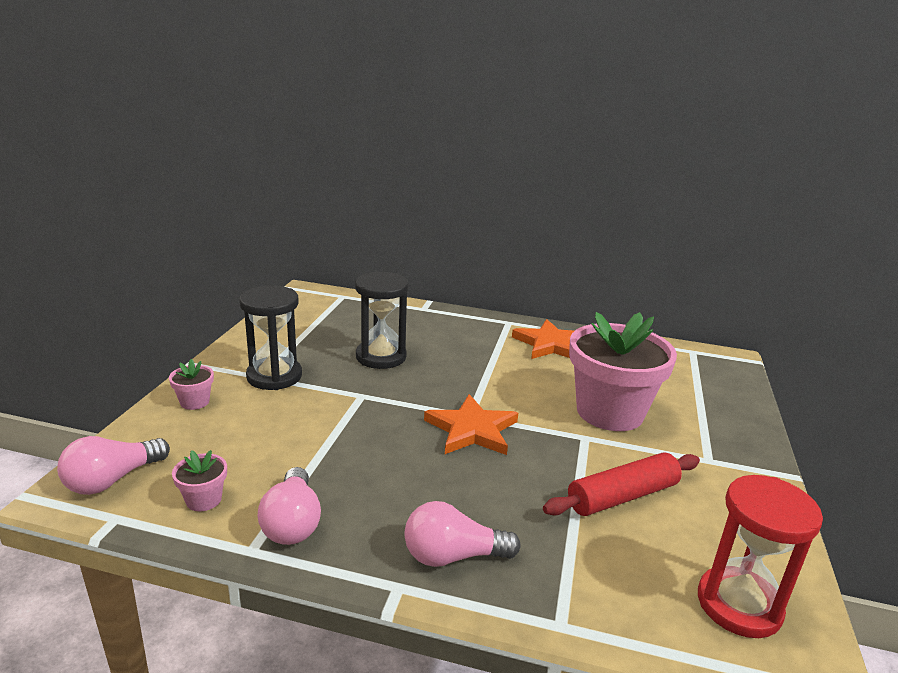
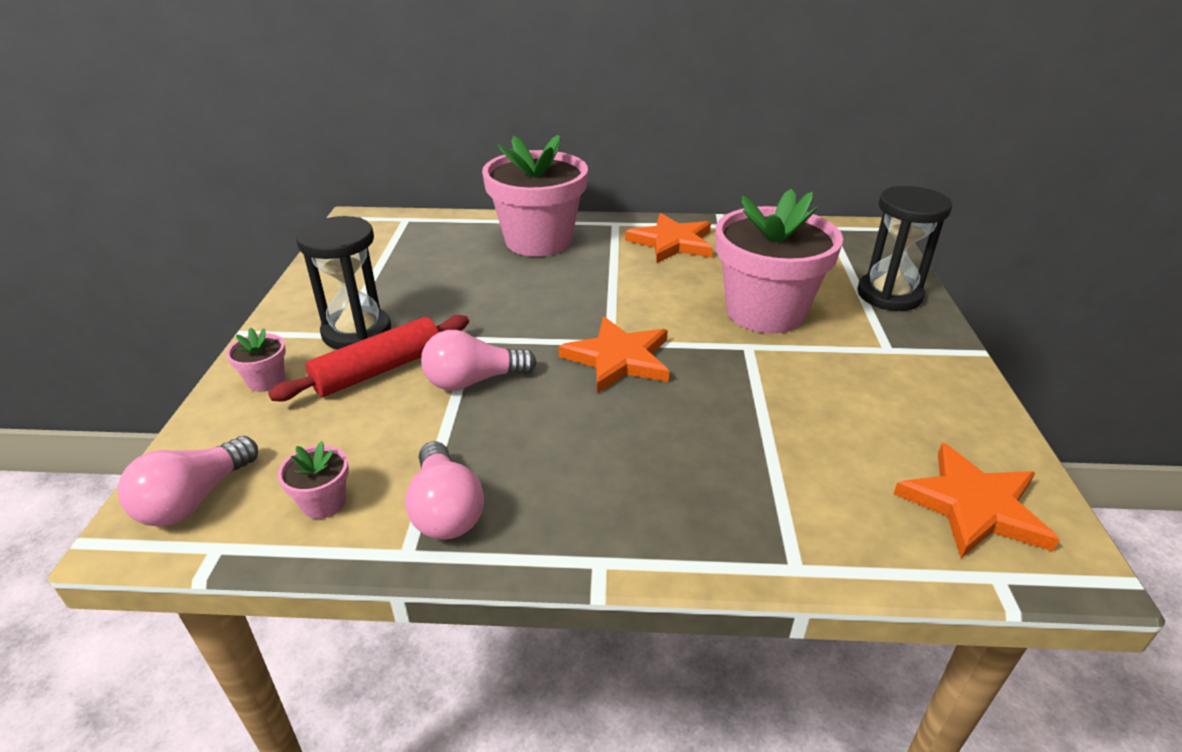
camera: 10 degrees left, 10 degrees up
(381, 357) = (480, 287): black hourglass -> black hourglass (889, 295)
(440, 327) = (538, 241): none -> pink flower pot
(453, 556) = (650, 513): pink light bulb -> pink light bulb (473, 381)
(622, 496) = (812, 407): red rolling pin -> red rolling pin (379, 370)
(739, 605) = (973, 506): red hourglass -> orange star

